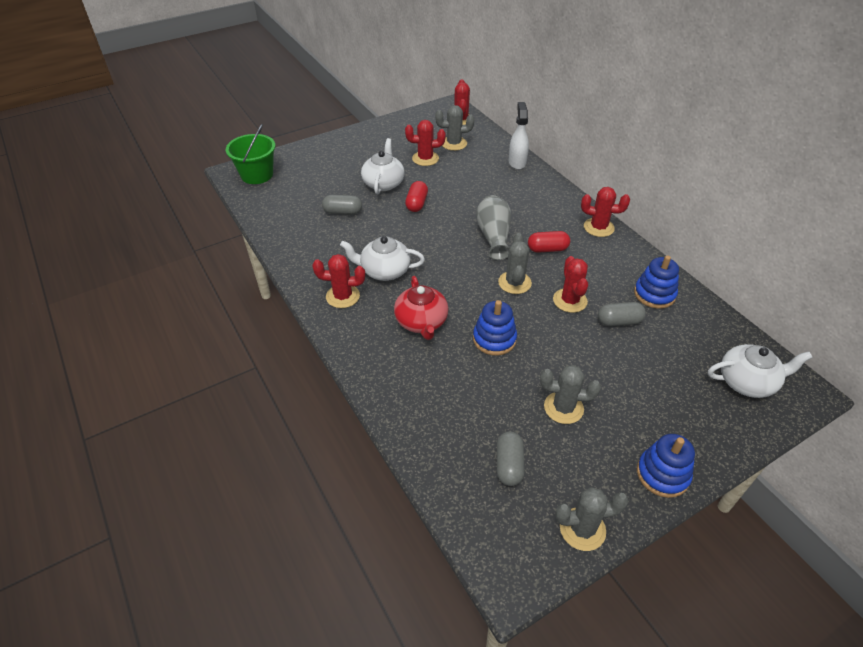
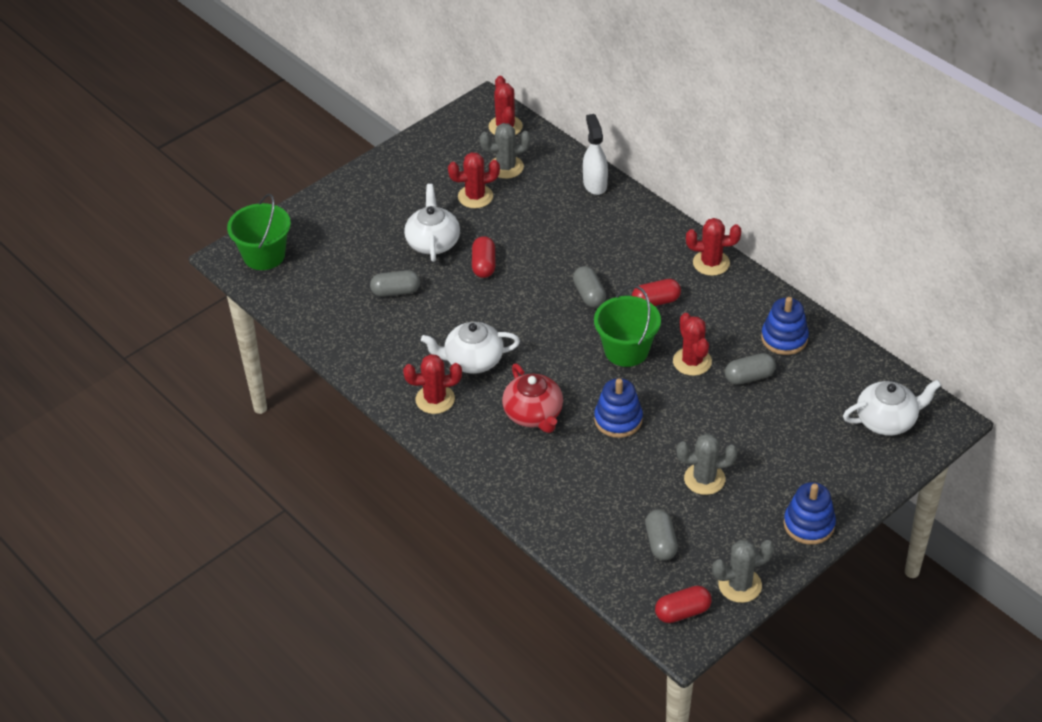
camera: 10 degrees left, 0 degrees up
(494, 236) = (589, 295): grey vase -> grey capsule
(514, 283) = (626, 350): grey cactus -> green bucket
(516, 549) = (682, 612): none -> red capsule

